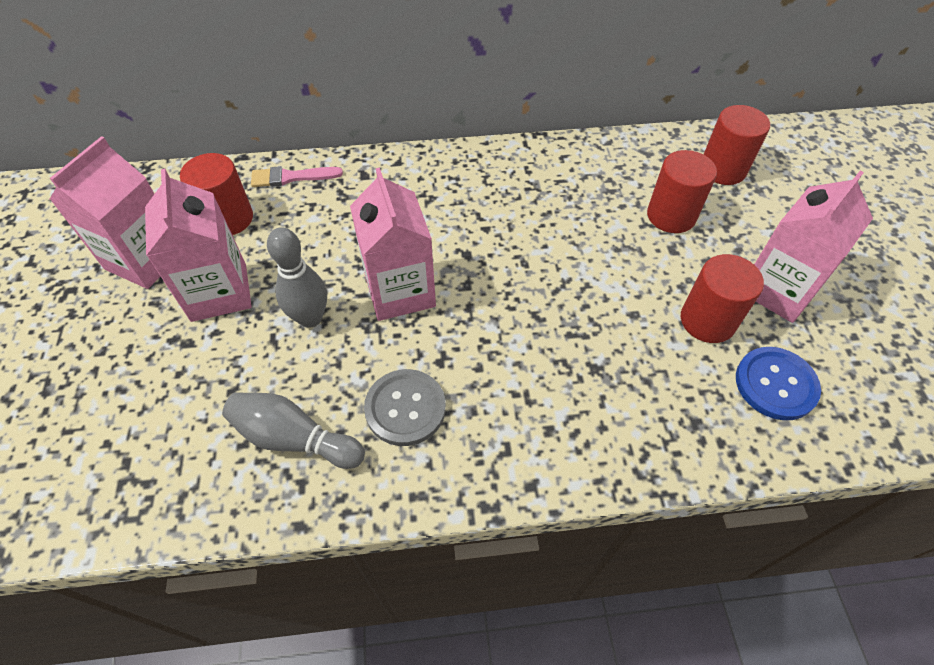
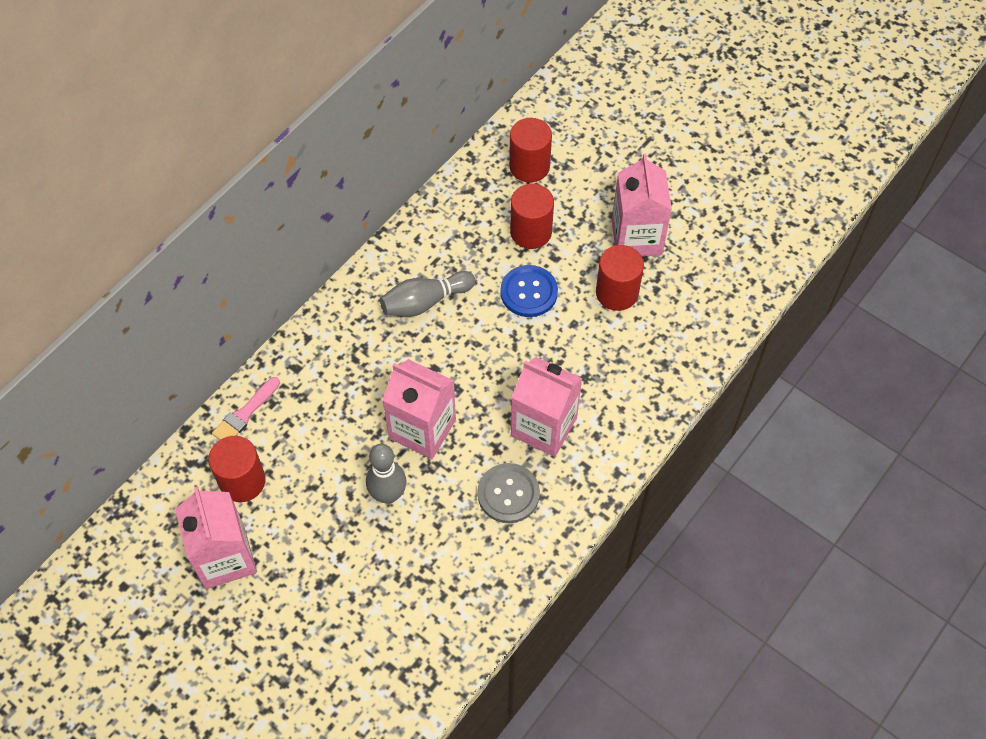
camera: 45 degrees left, 5 degrees up
(219, 292) = (307, 532): pink carton -> pink carton (544, 427)
(294, 438) = (468, 566): grey bowling pin -> grey bowling pin (425, 302)
(775, 384) = (684, 304): blue button -> blue button (529, 292)

